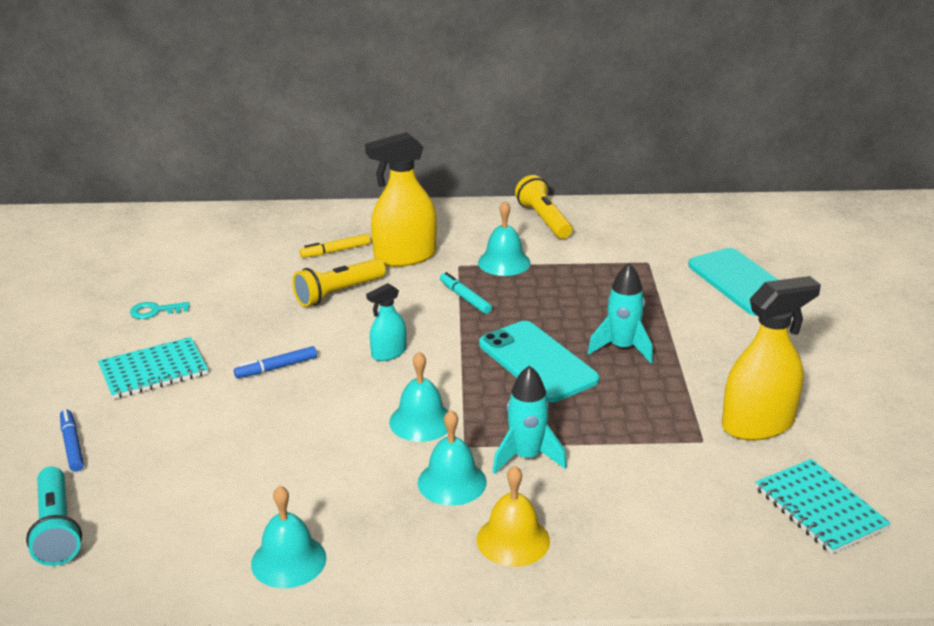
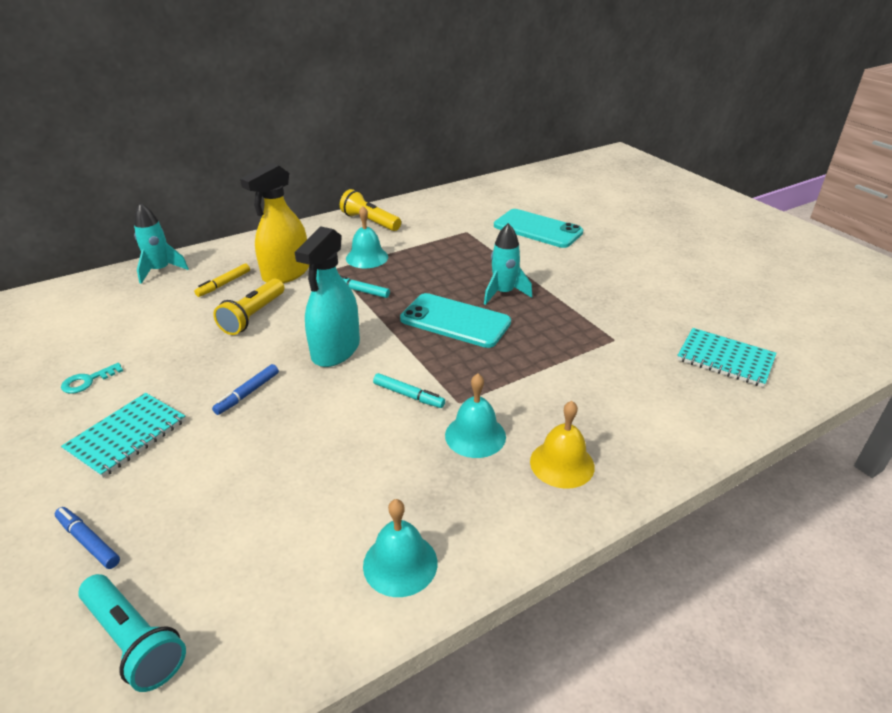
camera: 30 degrees left, 5 degrees up
(388, 353) = (336, 350): turquoise spray bottle -> turquoise spray bottle, size x1.89
(421, 421) = (408, 395): turquoise bell -> turquoise marker
(526, 457) = (512, 394): turquoise rocket -> turquoise rocket (160, 270)
(758, 424) = (635, 316): yellow spray bottle -> none

